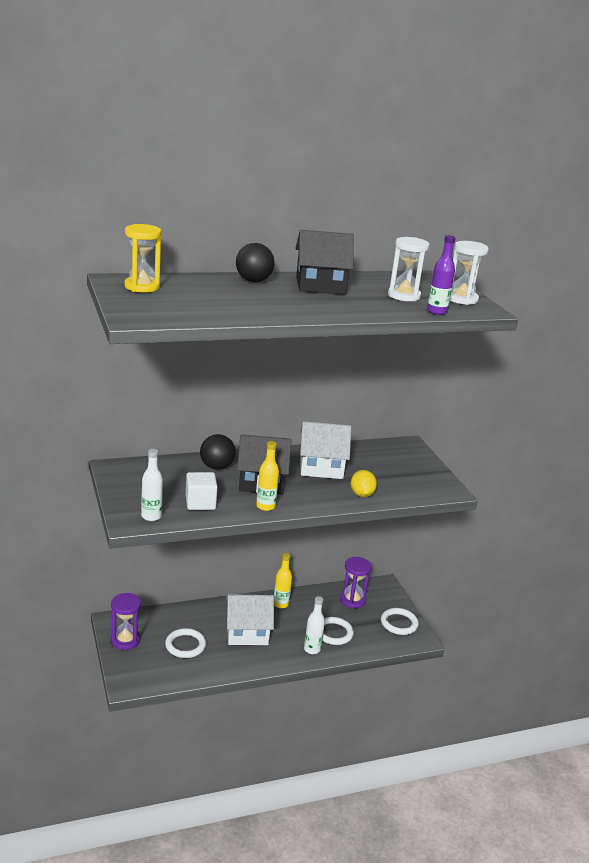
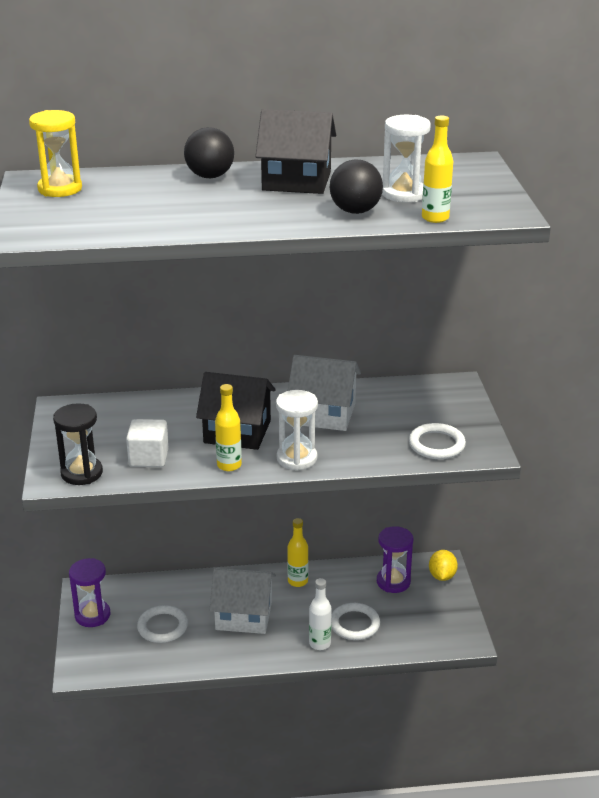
camera: 15 degrees right, 5 degrees up
(151, 516) = (81, 473): white bottle -> black hourglass
(216, 467) = (188, 410): black ball -> black ball (355, 211)
(361, 494) = (362, 453): yellow lemon -> yellow lemon (442, 576)
(399, 623) = (445, 617): white ring -> white ring (436, 444)
(436, 312) = (435, 218): purple bottle -> yellow bottle
(461, 299) = (485, 197): white hourglass -> white hourglass (297, 458)

